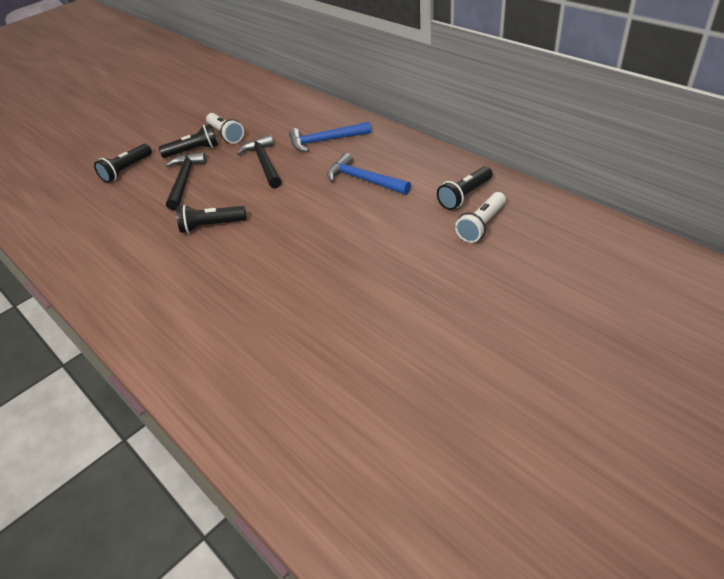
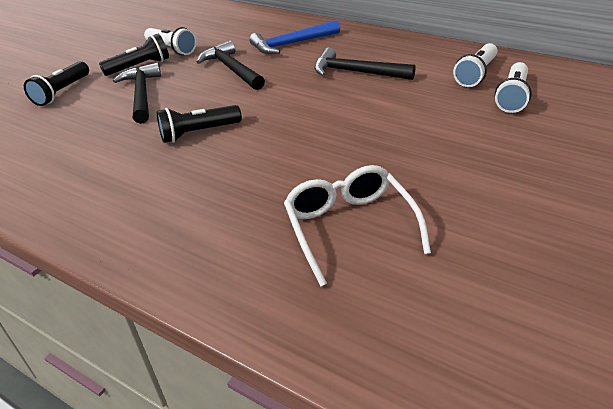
camera: 15 degrees left, 5 degrees down
(283, 331) = (350, 227): none -> white glasses
(363, 180) = (356, 72): blue hammer -> black hammer
(464, 196) = (476, 74): black flashlight -> white flashlight

